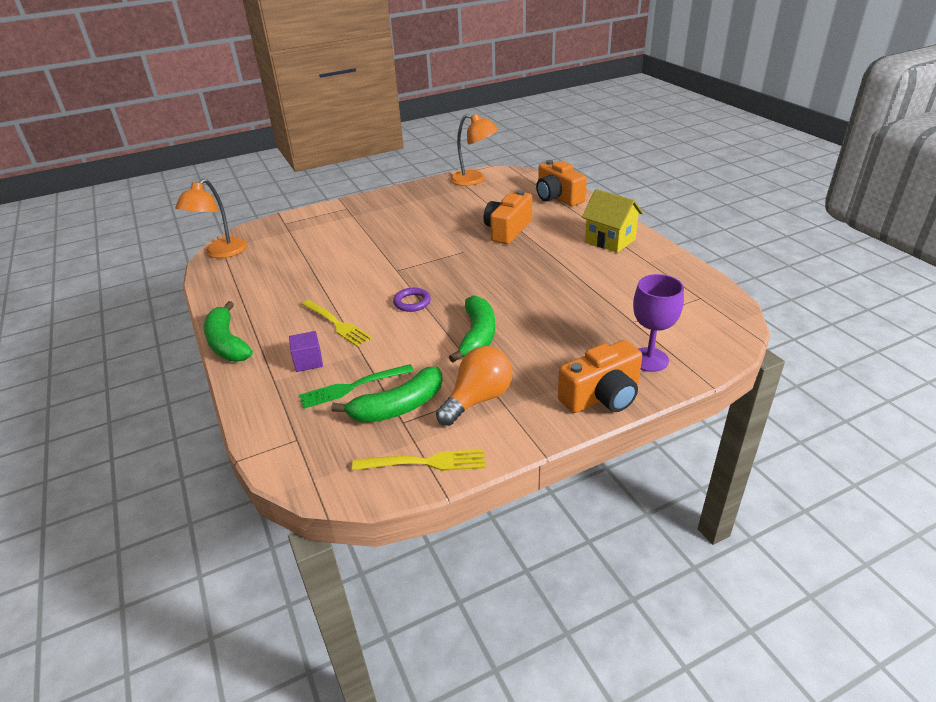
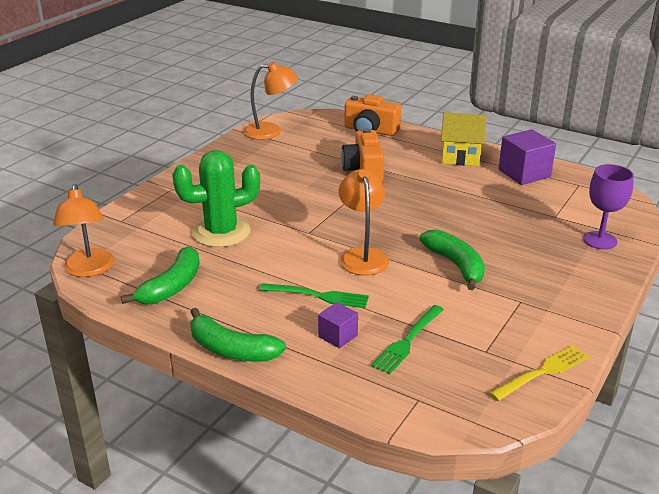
camera: 35 degrees left, 5 degrees down
(336, 251) = (221, 232): none -> green cactus
(336, 324) = (318, 296): yellow fork -> green fork
(398, 406) = (467, 341): green banana -> green banana (172, 286)
(412, 302) = (362, 256): purple ring -> orange lamp
(478, 399) = (520, 312): orange light bulb -> none
(602, 396) = (601, 277): orange camera -> none
(655, 271) = (524, 173): none -> purple cube

